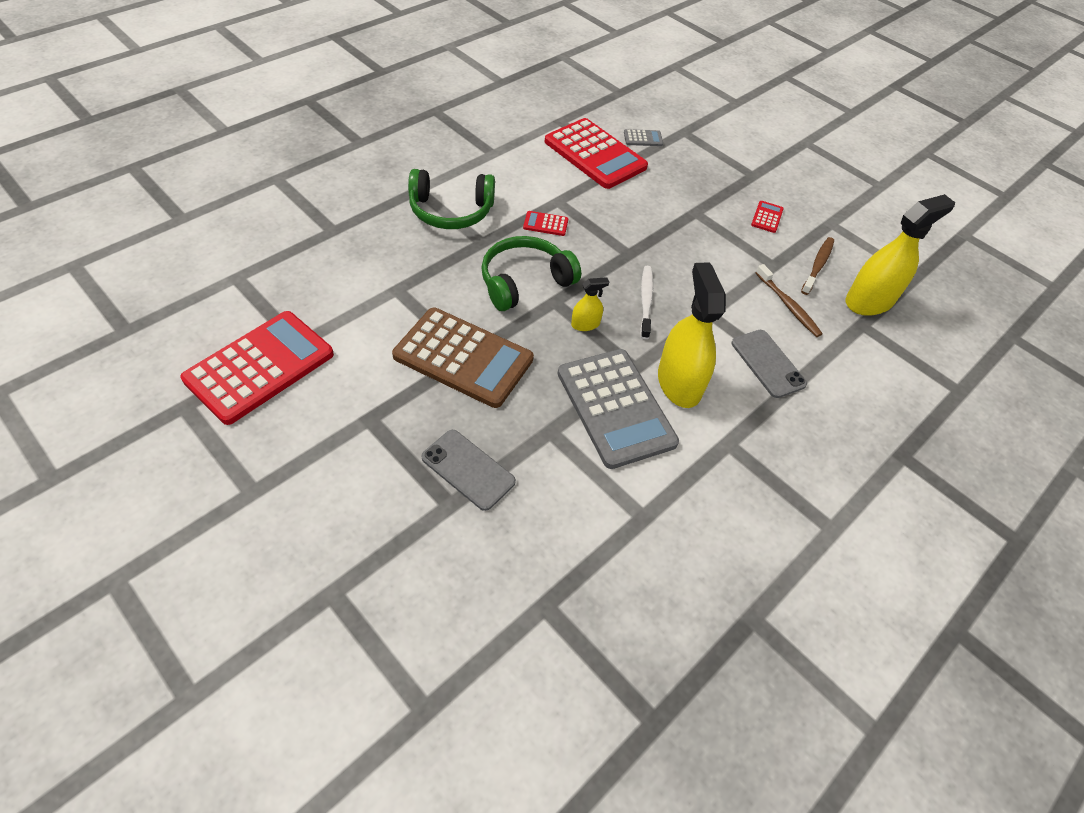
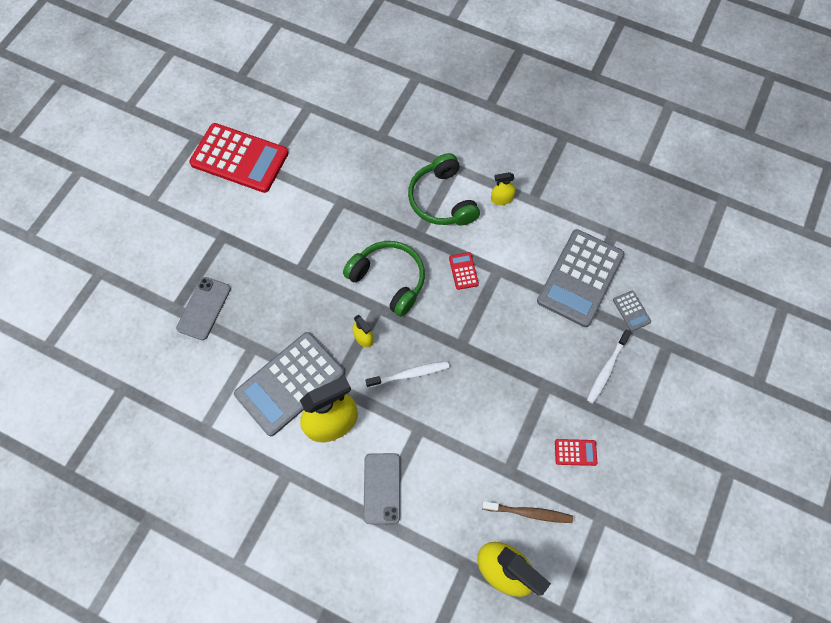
camera: 75 degrees right, 15 degrees up
(463, 357) = (295, 268): brown calculator -> none
(478, 171) = (501, 199): none -> yellow spray bottle
(595, 154) = (580, 278): red calculator -> grey calculator
(693, 171) = (607, 369): none -> white toothbrush
(767, 363) = (382, 488): grey phone -> grey phone turned 45 degrees counterclockwise
(788, 306) = (460, 494): brown toothbrush -> none

